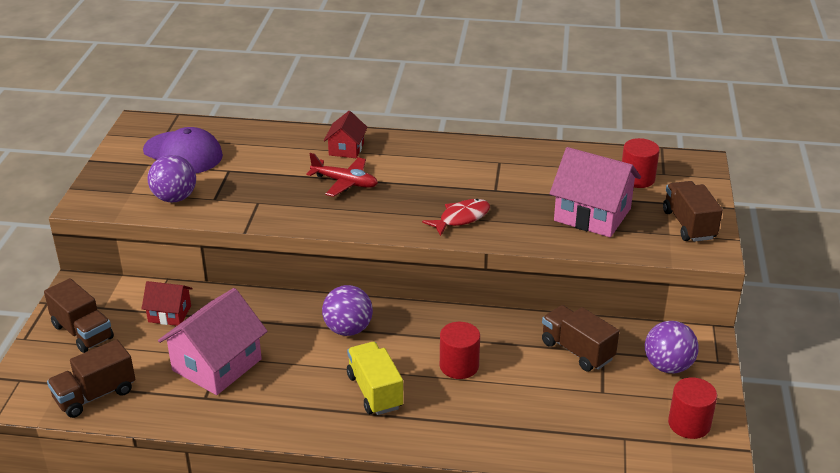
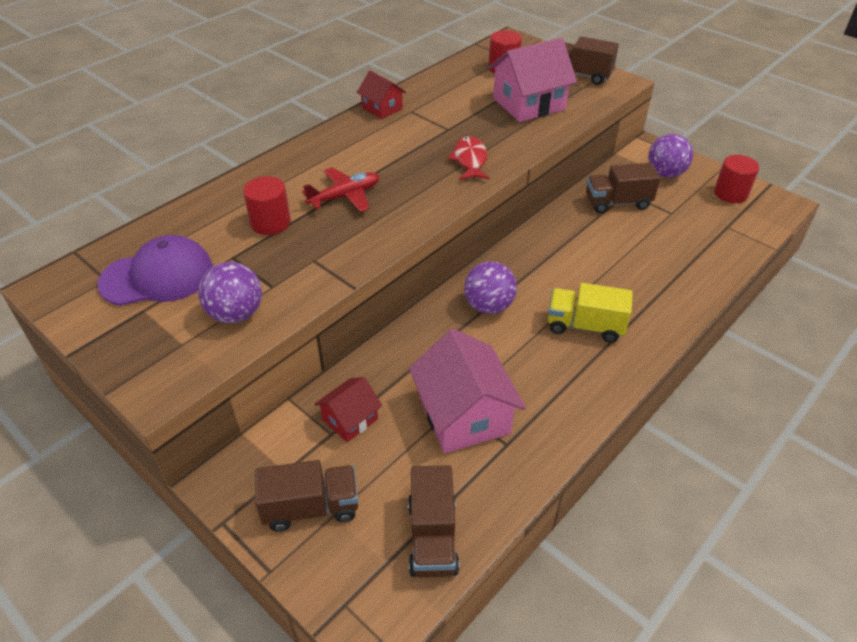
camera: 55 degrees left, 10 degrees up
(346, 149) = (291, 174): red house -> red house (382, 108)
(459, 366) = (589, 266): red cylinder -> red cylinder (270, 223)

